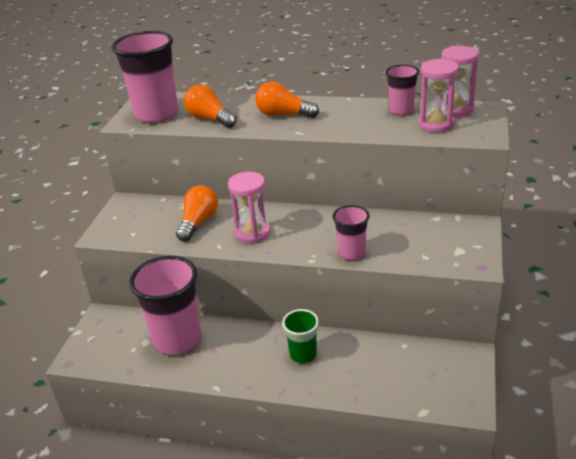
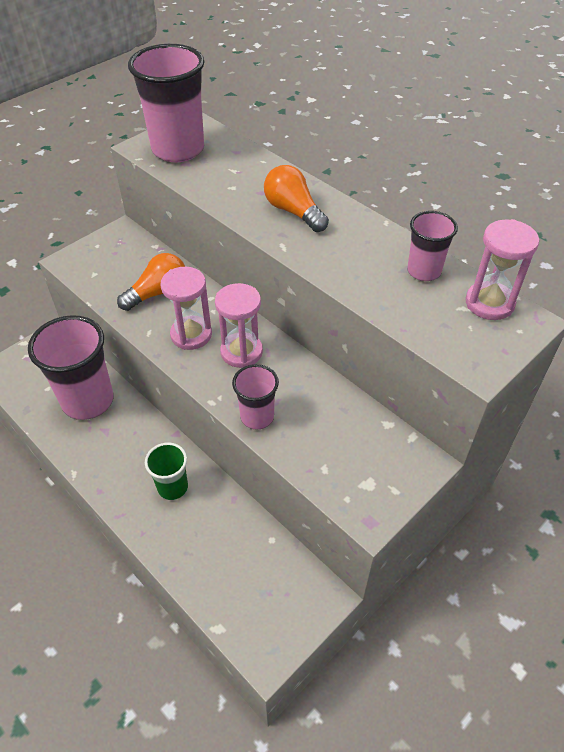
camera: 30 degrees right, 15 degrees up
(210, 119) = (218, 181): orange light bulb -> none
(436, 124) = (441, 314): pink hourglass -> pink hourglass (241, 352)

